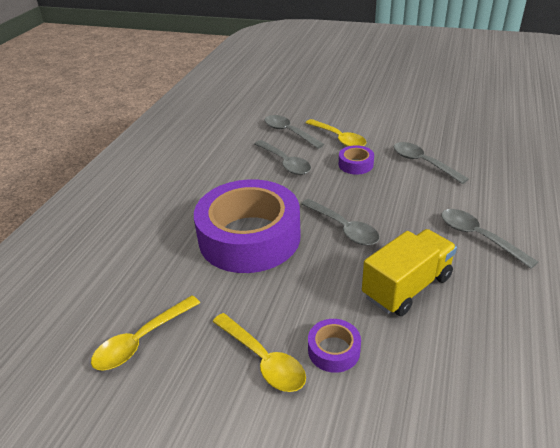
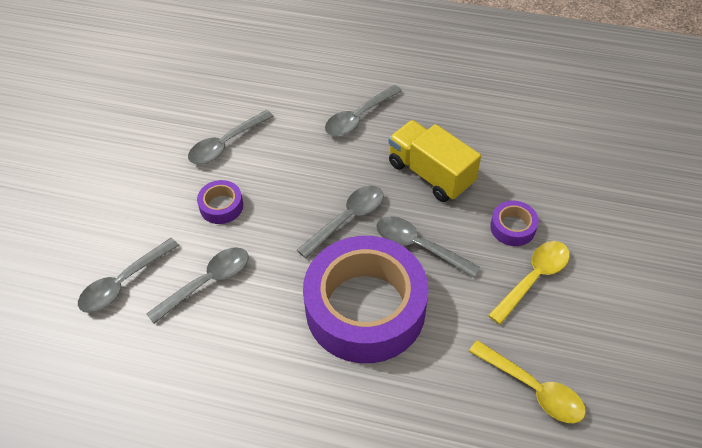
camera: 95 degrees left, 15 degrees up
(311, 272) = (418, 246): none -> grey spoon
(339, 138) = (154, 223): yellow spoon -> none

